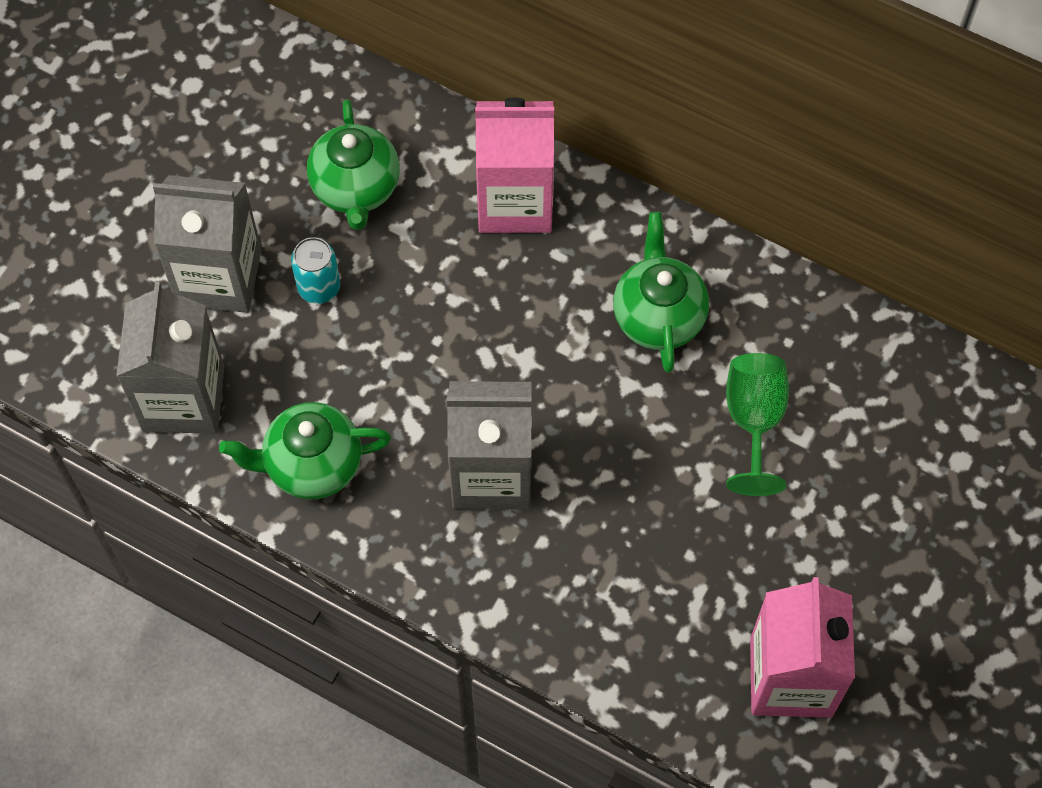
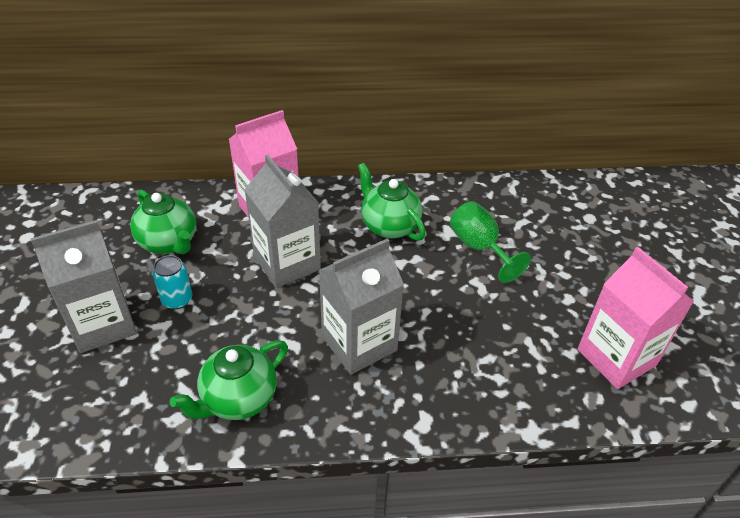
camera: 35 degrees left, 20 degrees down
(183, 398) = (117, 406): grey carton -> grey carton (287, 263)

